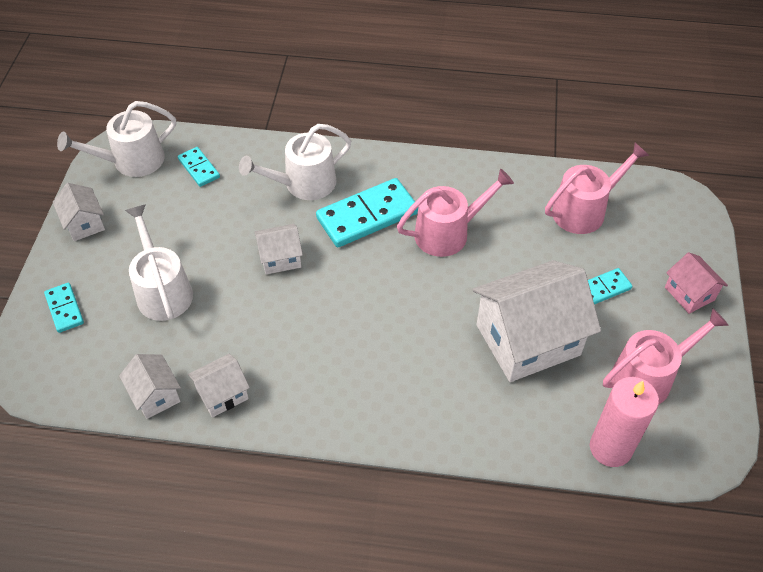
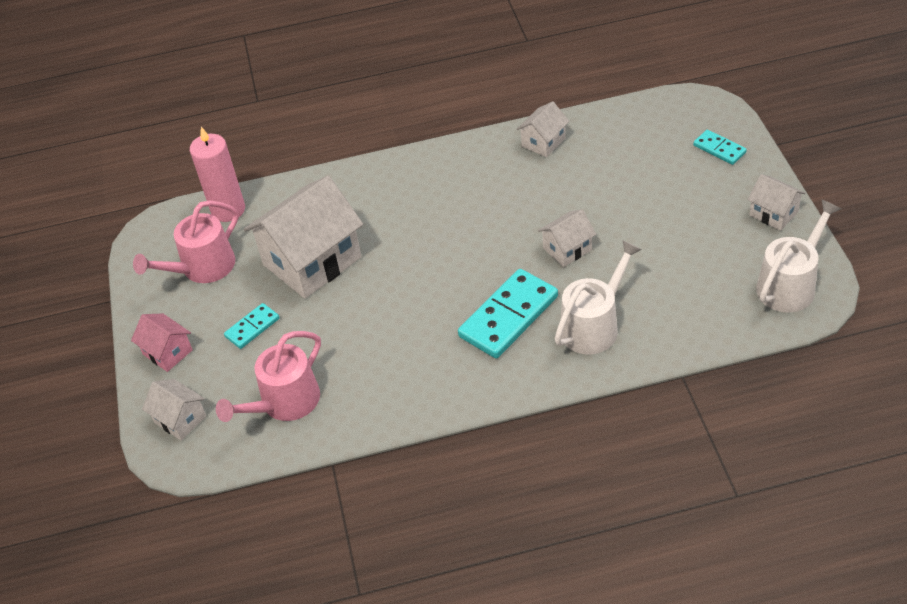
camera: 165 degrees right, 5 degrees down
(155, 395) = (594, 125): white house -> white house (180, 419)
(163, 291) = (650, 189): white watering can -> none
(199, 168) = (714, 302): turquoise domino -> none
(447, 233) = (419, 328): pink watering can -> none

